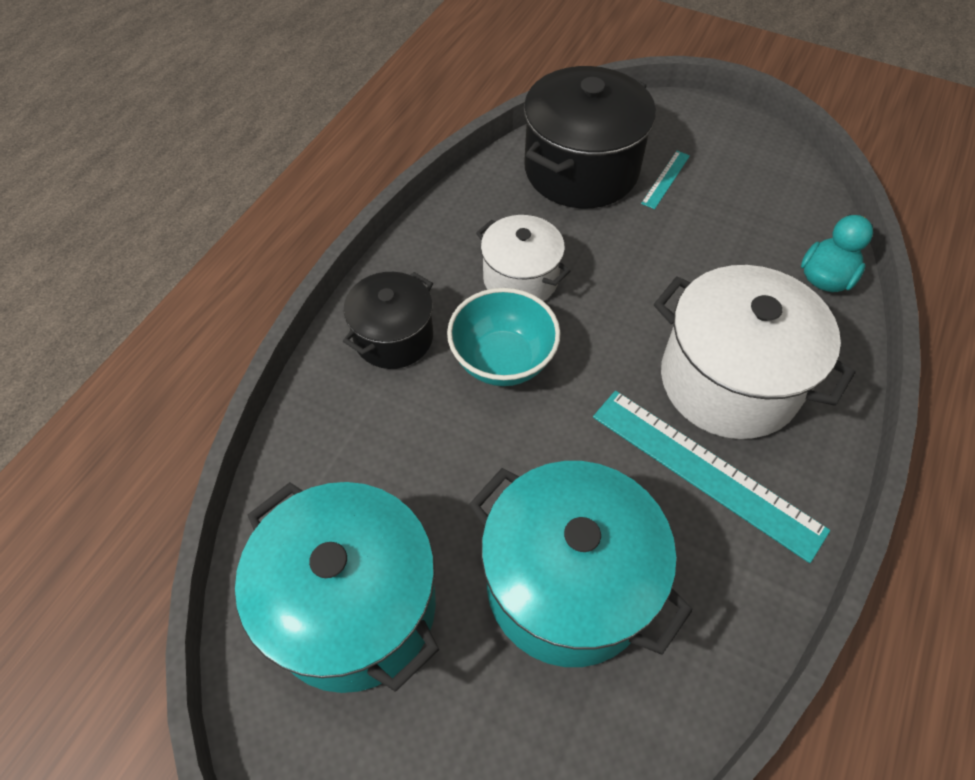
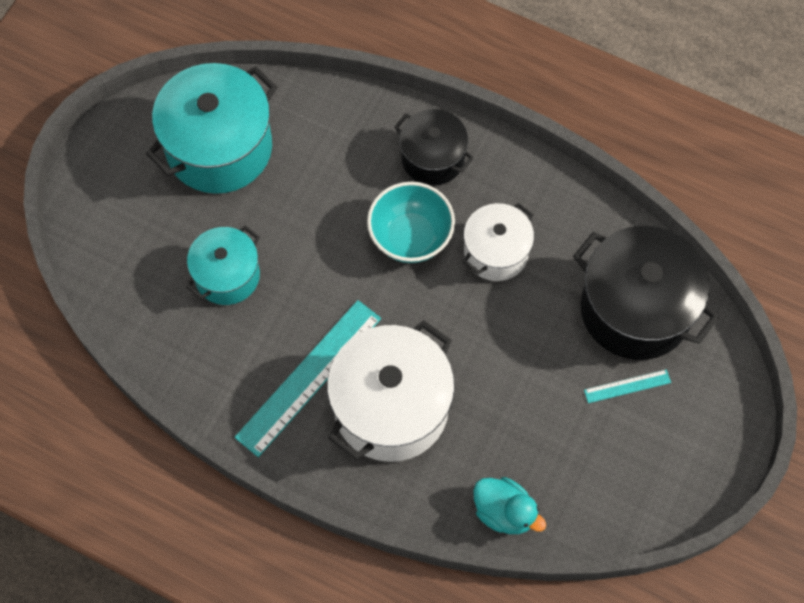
camera: 90 degrees right, 10 degrees up
(567, 584) = (227, 276): turquoise pot -> turquoise pot, size x0.59
(665, 179) = (627, 386): turquoise ruler -> turquoise ruler turned 45 degrees counterclockwise

